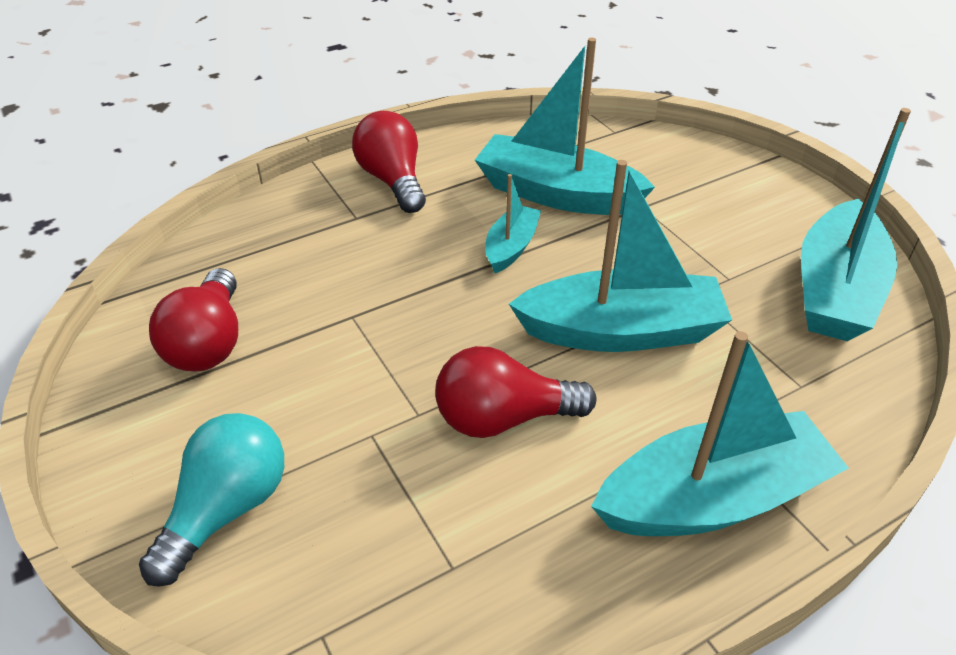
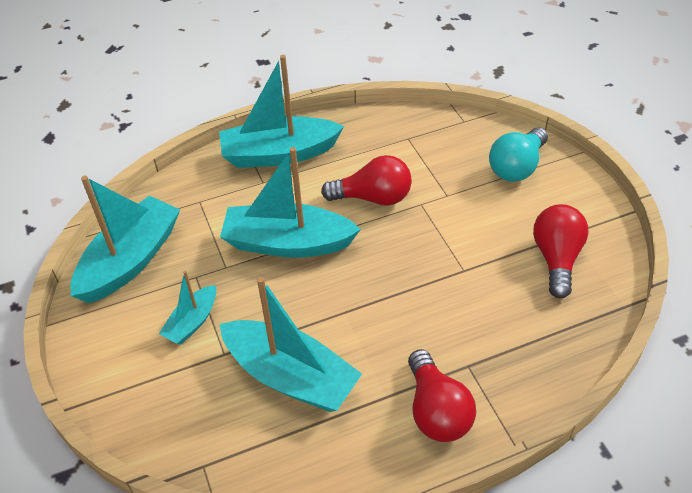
camera: 170 degrees left, 5 degrees up
(511, 247) = (343, 320): turquoise boat -> turquoise boat (192, 322)

